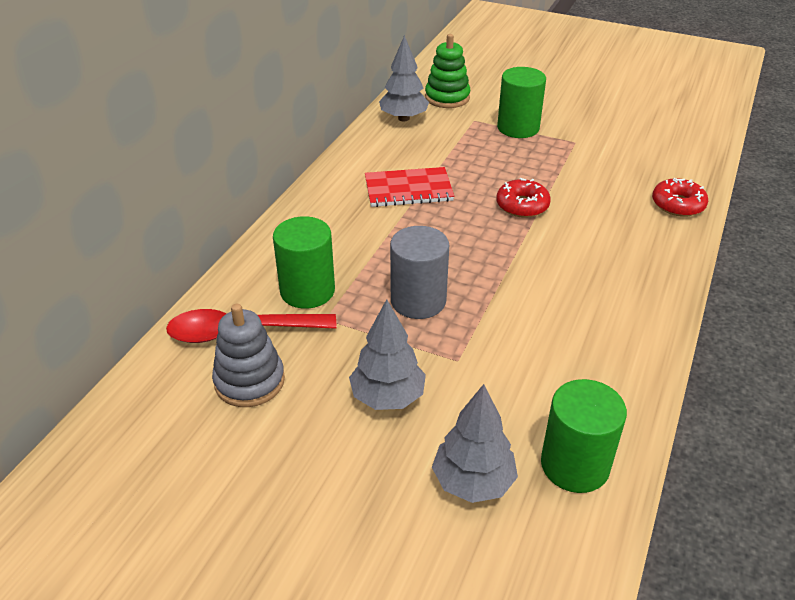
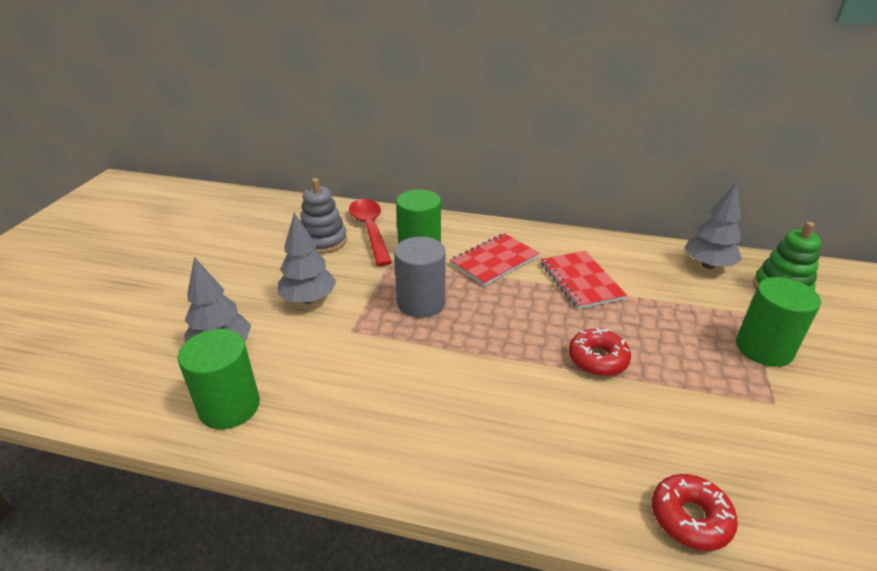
camera: 80 degrees right, 5 degrees down
(354, 237) = (494, 261): none -> red notebook

